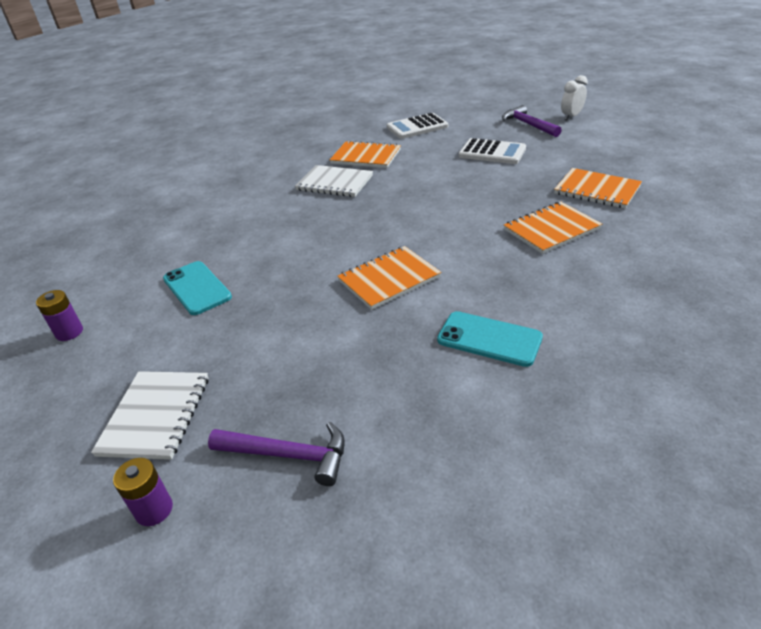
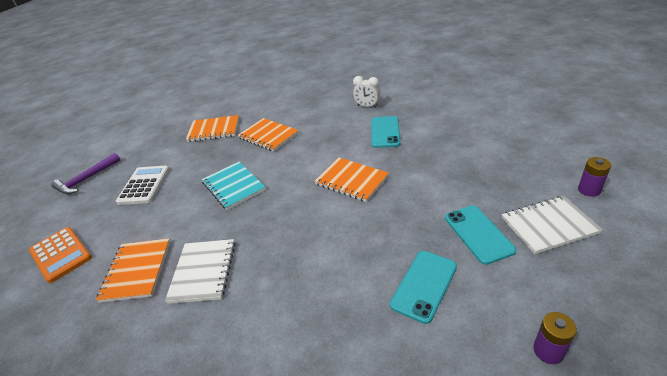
camera: 110 degrees left, 0 degrees up
(209, 348) = (478, 234): none -> turquoise phone
(288, 455) = (513, 163): purple hammer -> none
(417, 127) = (61, 254): white calculator -> orange calculator
(447, 200) = (234, 186): none -> turquoise notebook
(571, 117) = (77, 161): white clock -> white clock (367, 106)
(597, 190) = (214, 130): orange notebook -> orange notebook turned 75 degrees clockwise

